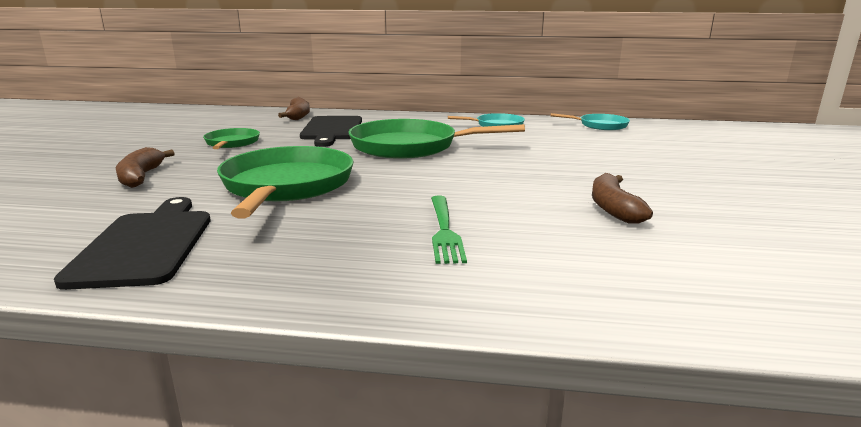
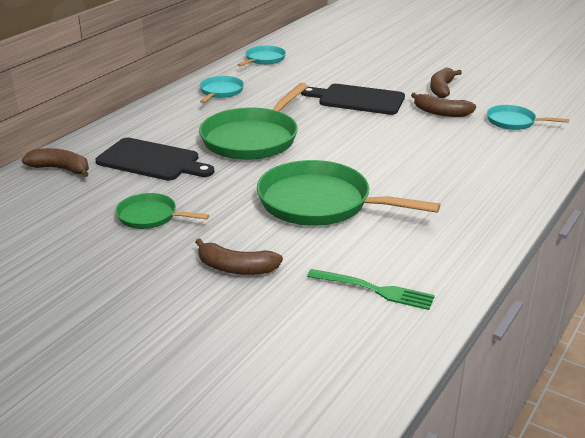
camera: 65 degrees left, 10 degrees up
(146, 244) = (412, 264): black cutting board -> black cutting board (357, 99)
(444, 231) = (446, 165): green fork -> green fork (375, 290)
(675, 260) = (513, 122): none -> turquoise pan
(697, 199) = (441, 89): none -> brown banana

